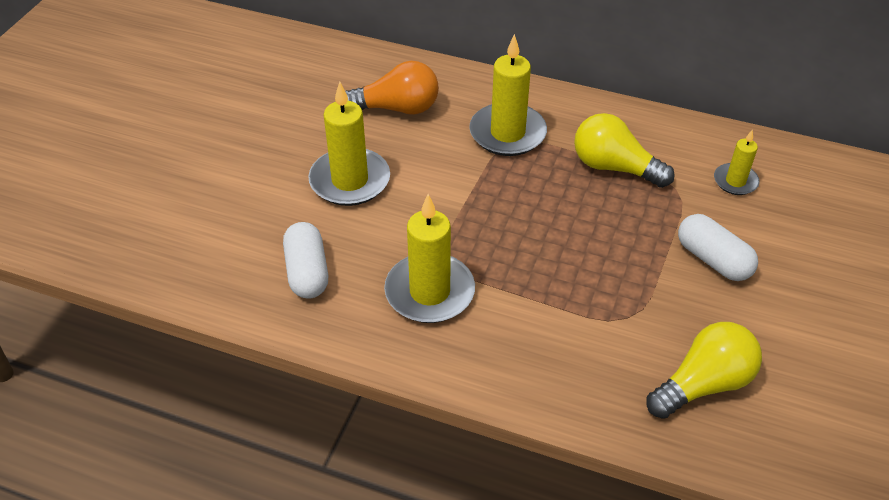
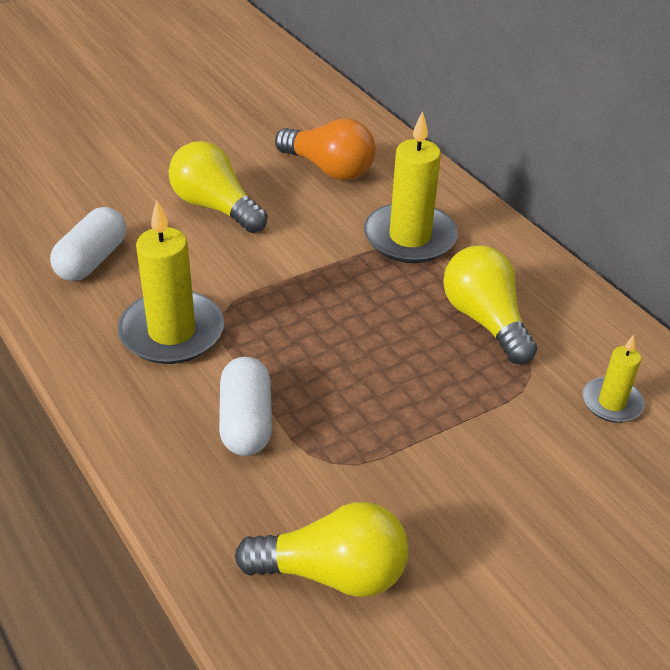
camera: 35 degrees right, 5 degrees down
(350, 180) = (215, 207): yellow candle -> yellow light bulb
(713, 259) = (491, 463): white capsule -> white capsule (246, 422)

